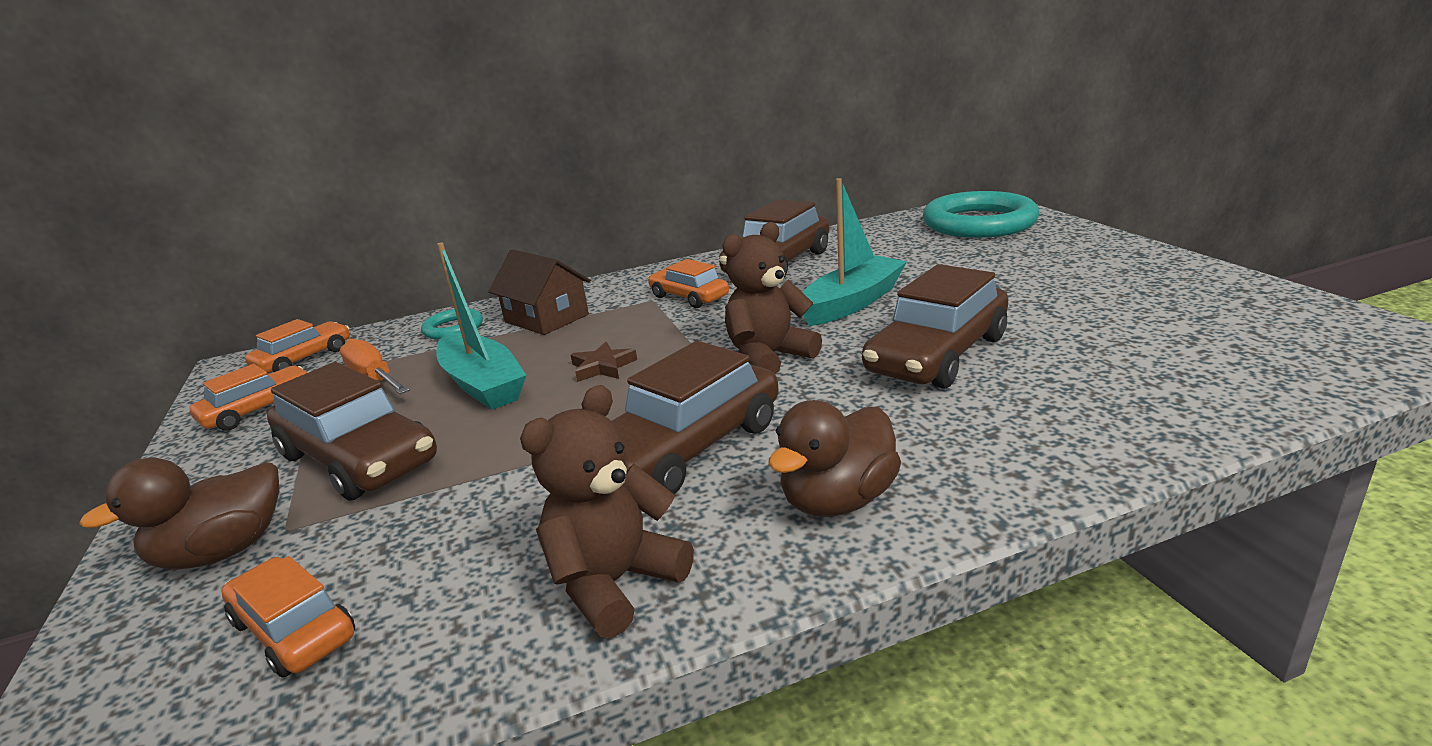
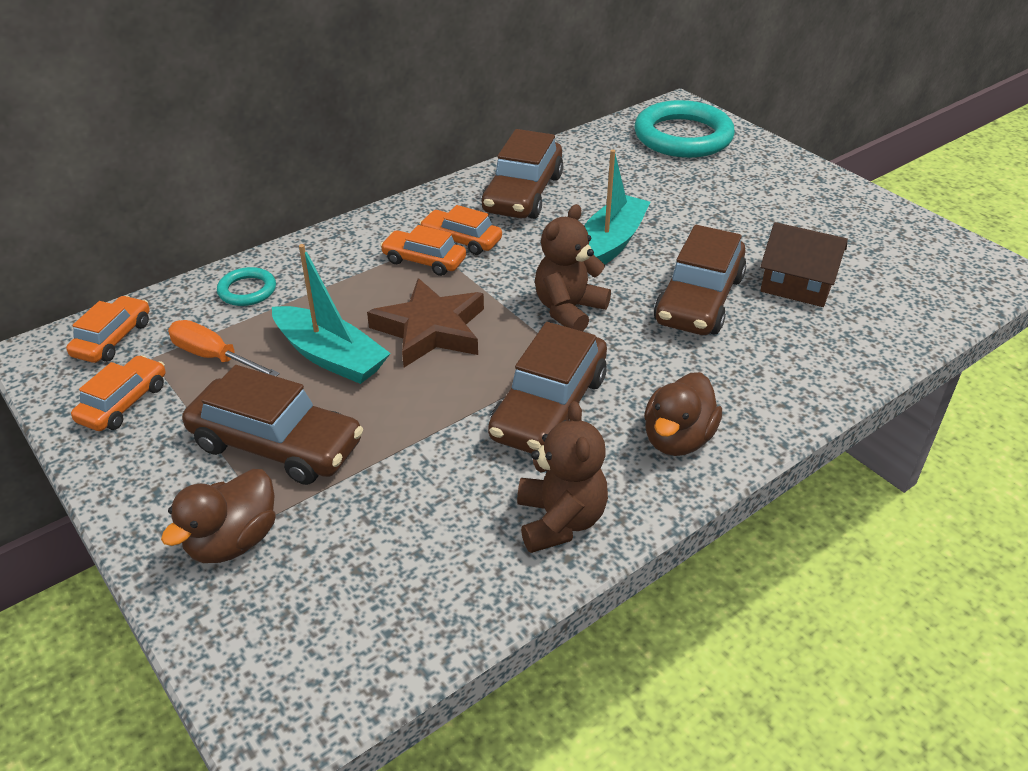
camera: 20 degrees left, 15 degrees up
(294, 629) = (352, 589): orange car -> orange car (424, 261)
(546, 318) = (336, 273): brown house -> brown house (797, 285)
(603, 367) = (430, 330): brown star -> brown star, size x2.06
(615, 583) = (560, 521): brown teddy bear -> brown teddy bear turned 150 degrees clockwise

